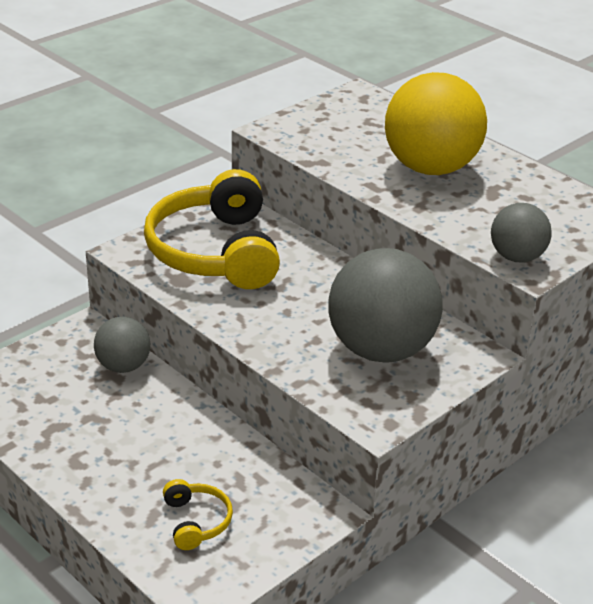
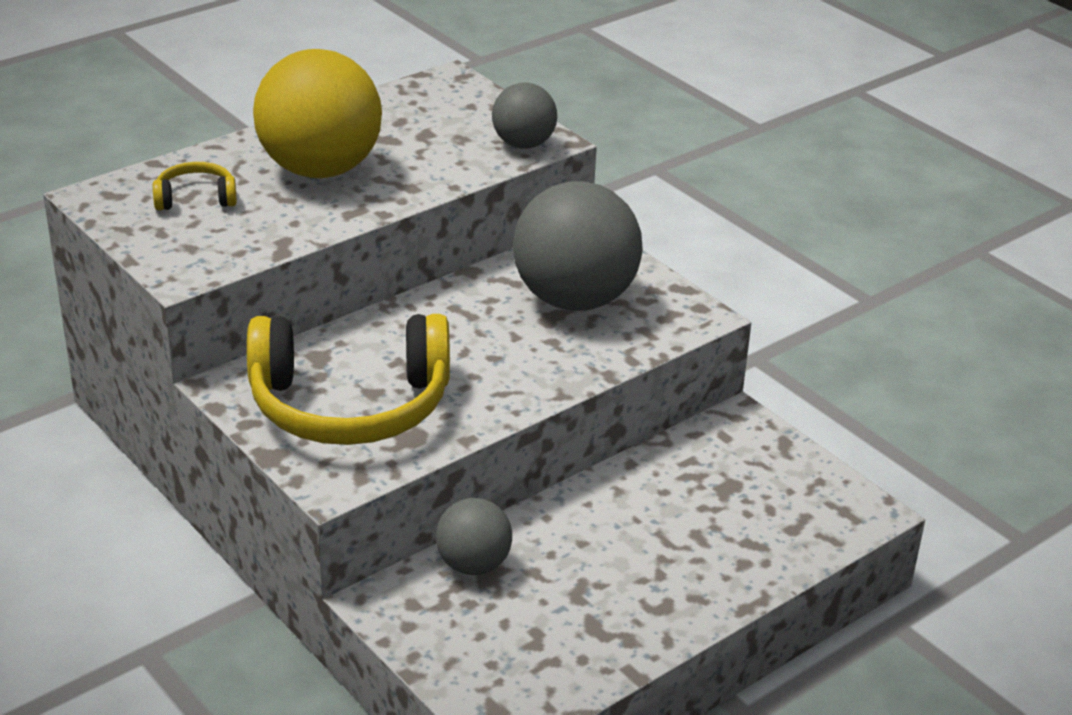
camera: 85 degrees left, 0 degrees up
(196, 521) = (759, 511): yellow headphones -> yellow headphones (196, 198)

